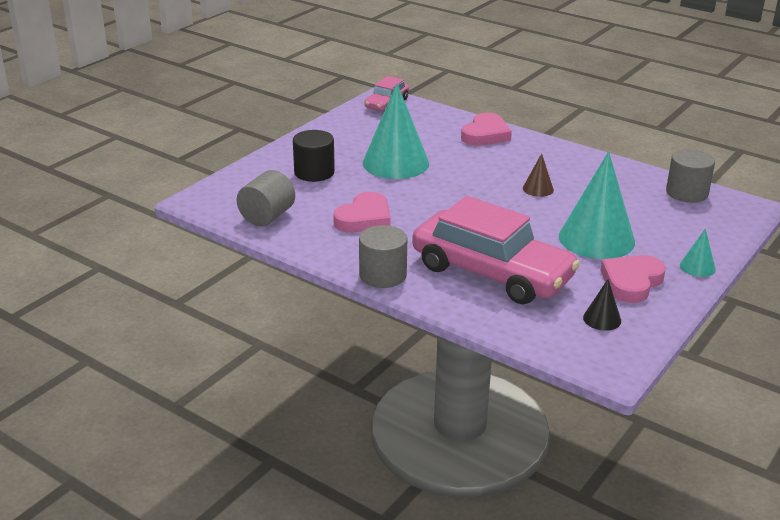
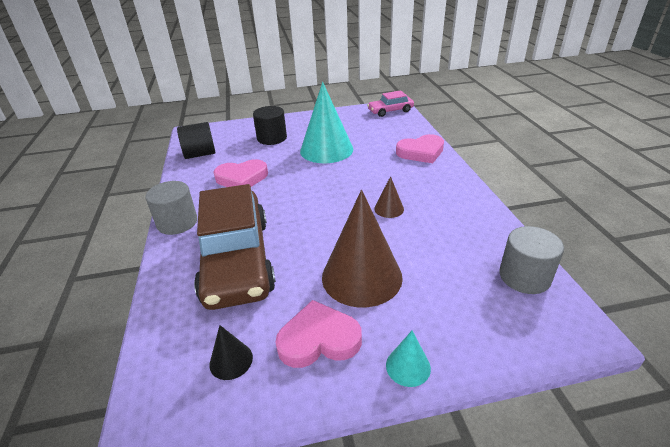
camera: 45 degrees right, 5 degrees up
(267, 216) = (200, 154): grey cylinder -> black cylinder
(491, 272) = (236, 260): pink car -> brown car
(596, 238) = (361, 276): turquoise cone -> brown cone

